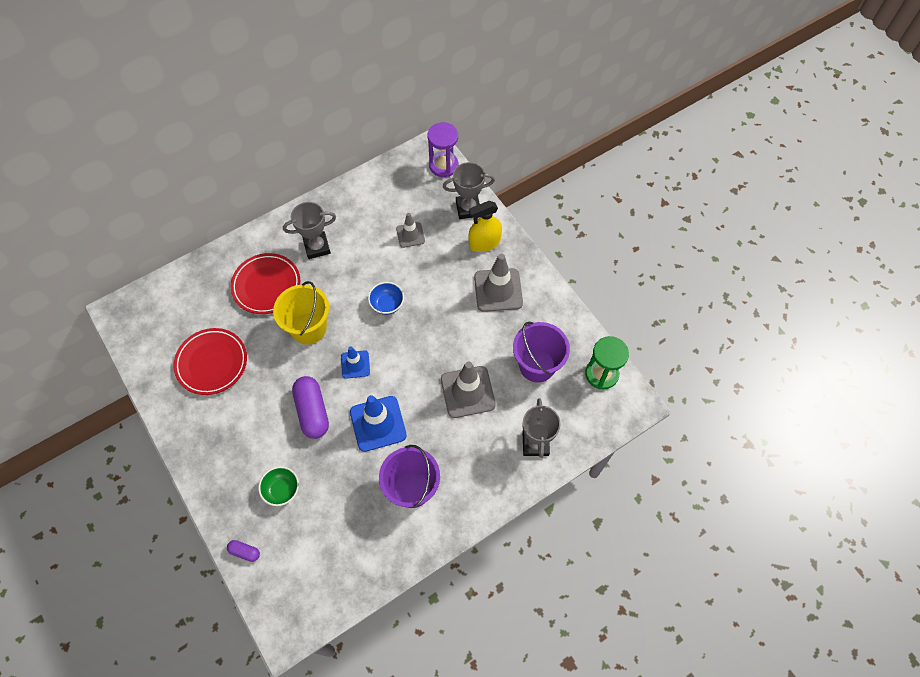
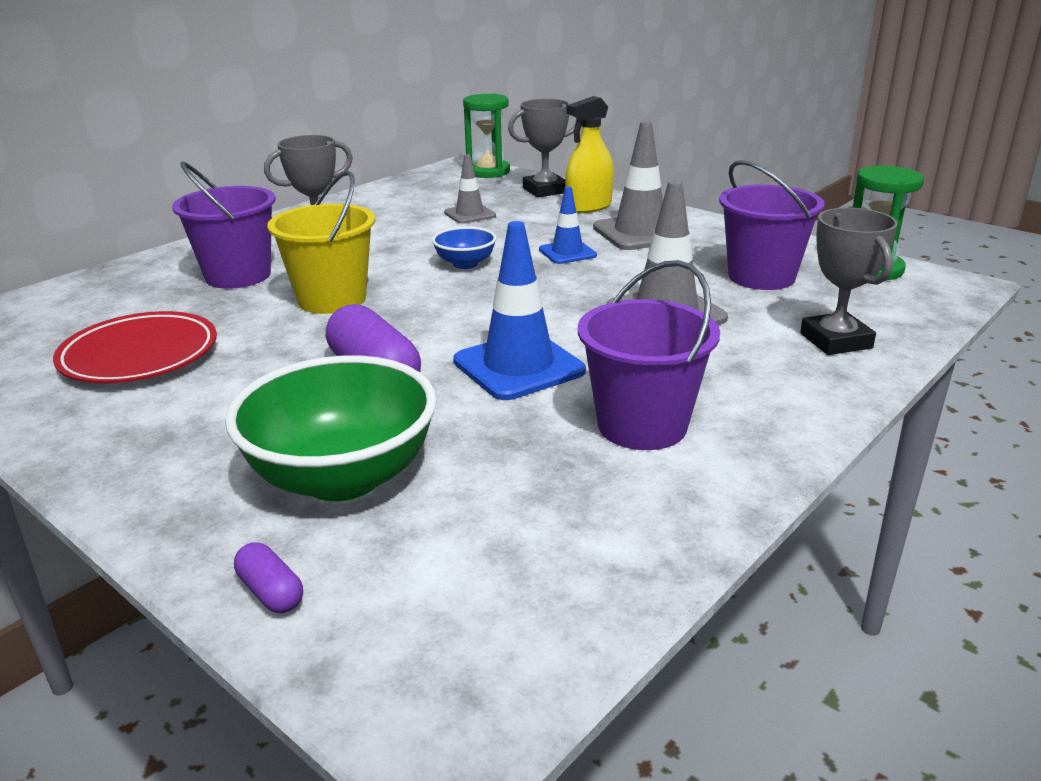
camera: 15 degrees left, 35 degrees down
(244, 552) = (270, 592): purple capsule -> purple capsule turned 45 degrees clockwise
(266, 286) = (238, 275): red plate -> purple bucket
(282, 490) = (342, 477): green bowl -> green bowl, size x2.01
(355, 364) = (438, 318): blue traffic cone -> blue traffic cone (567, 253)
(443, 165) = (488, 172): purple hourglass -> green hourglass

